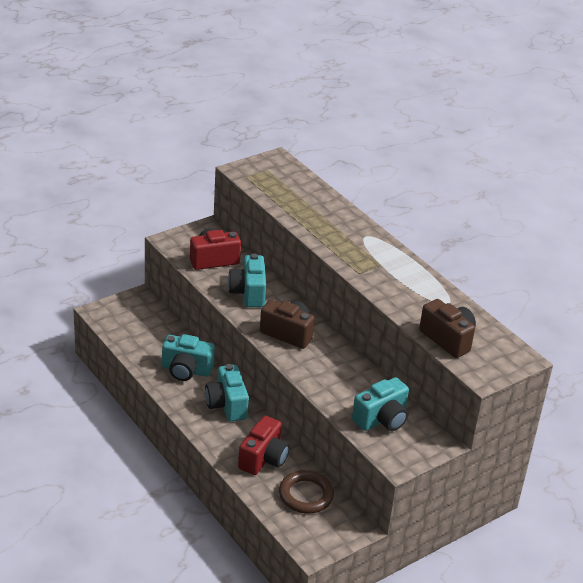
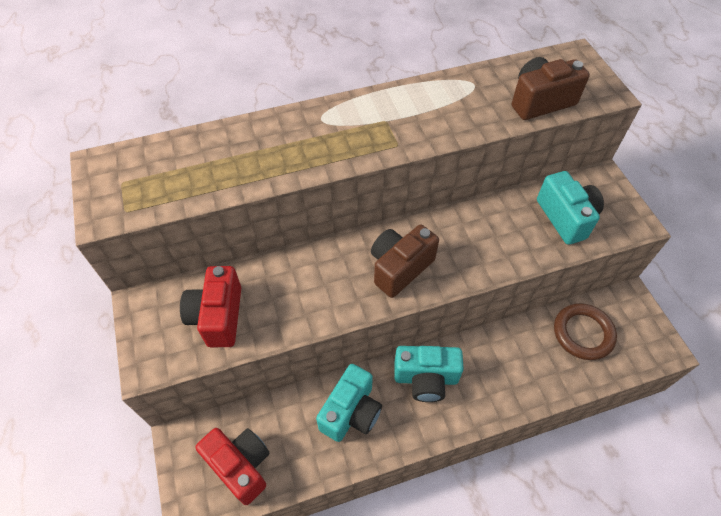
camera: 70 degrees left, 20 degrees up
(248, 293) = (306, 291): turquoise camera -> none
(263, 459) = (523, 361): red camera -> red camera (240, 466)

